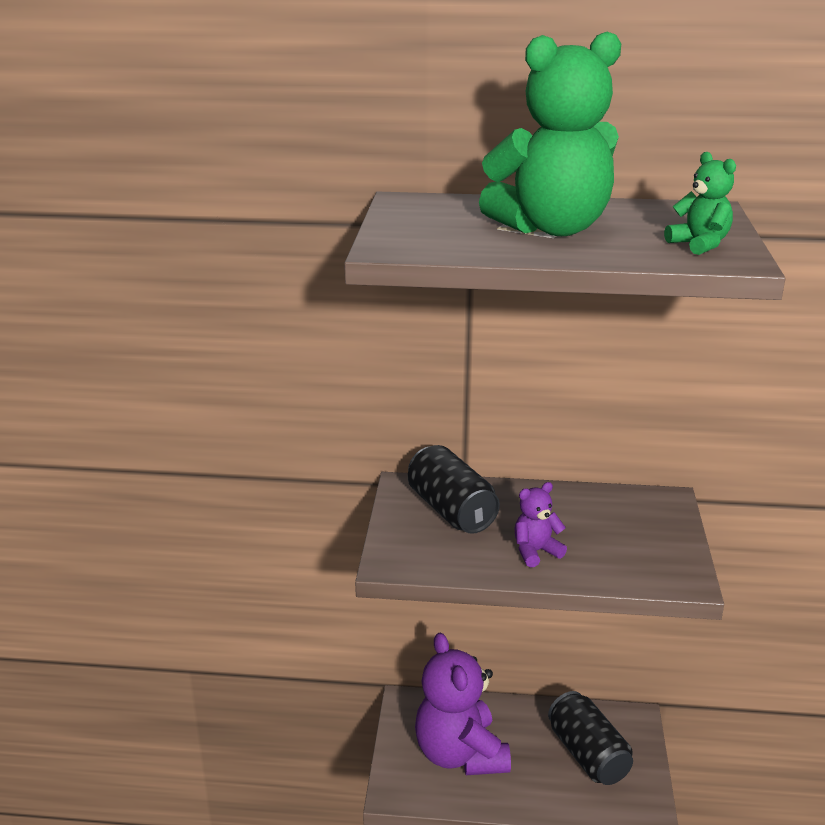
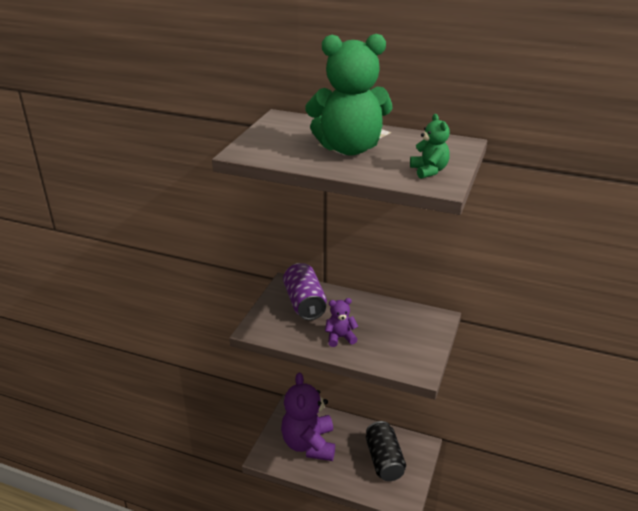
camera: 15 degrees right, 5 degrees up
(451, 510) = (304, 303): black can -> purple can

